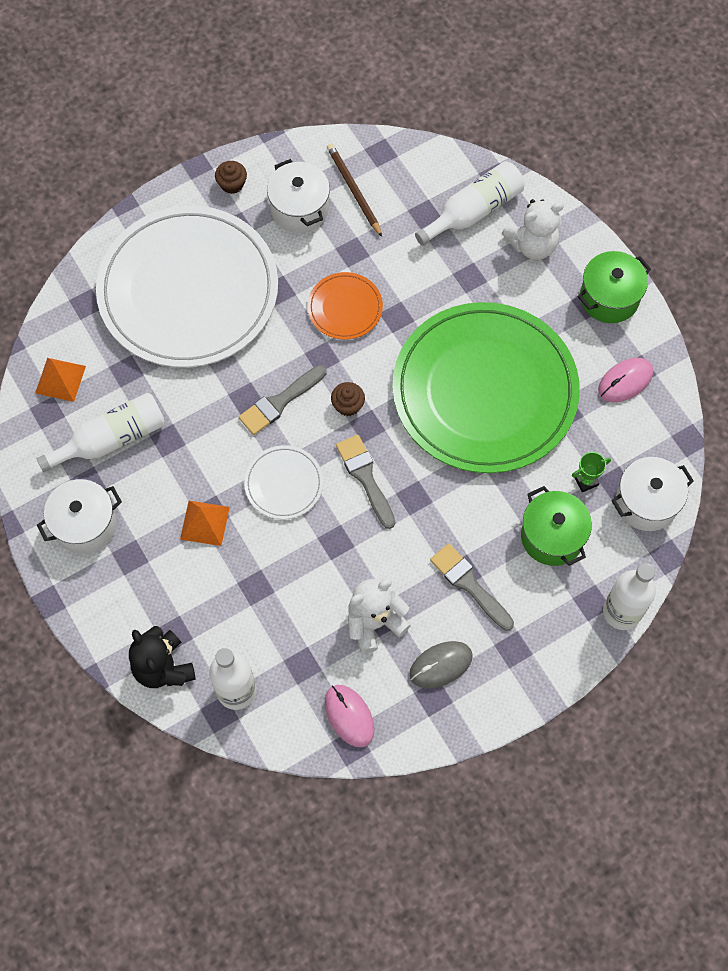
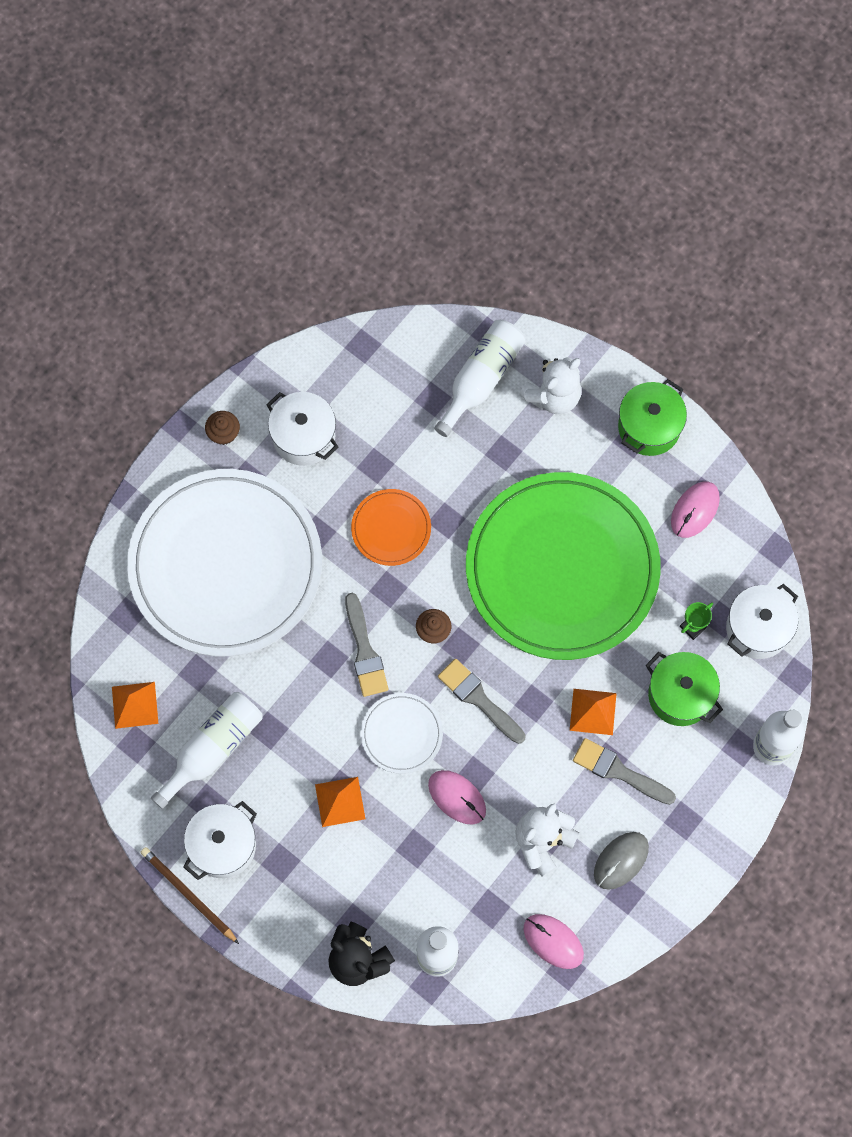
camera: 20 degrees left, 5 degrees up
(280, 402) = (365, 651): grey brush -> grey brush turned 45 degrees counterclockwise
(311, 556) = (457, 797): none -> pink mouse
(353, 190) = (351, 397): brown pencil -> brown pencil (188, 894)
(465, 523) = (593, 711): none -> orange pyramid

